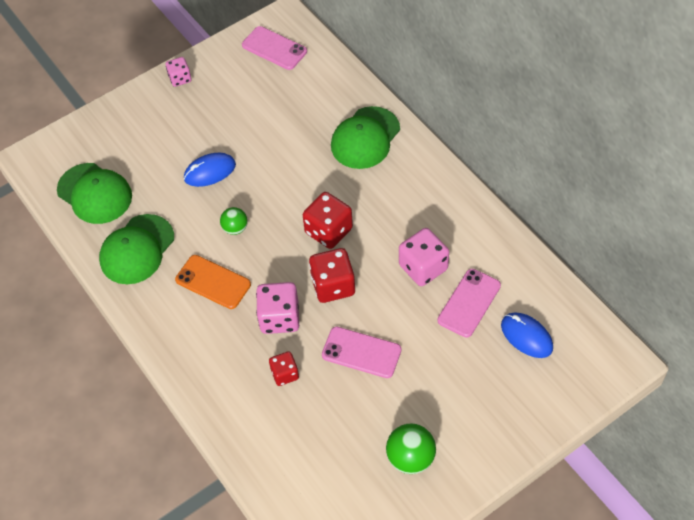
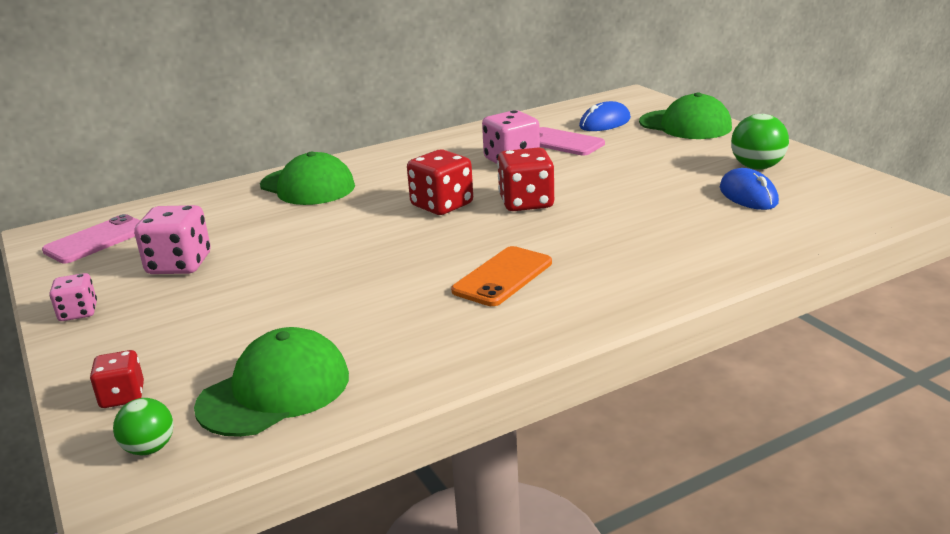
camera: 85 degrees left, 30 degrees down
(137, 249) = (420, 342): green cap -> green cap (685, 125)
(210, 171) = (295, 283): blue mouse -> blue mouse (748, 195)
(235, 228) = (412, 262): green ball -> green ball (149, 448)
(279, 318) = (570, 232): pink dice -> pink dice (179, 264)
(285, 374) = (656, 228): red dice -> red dice (122, 396)
(361, 352) = (624, 188): pink phone -> none

